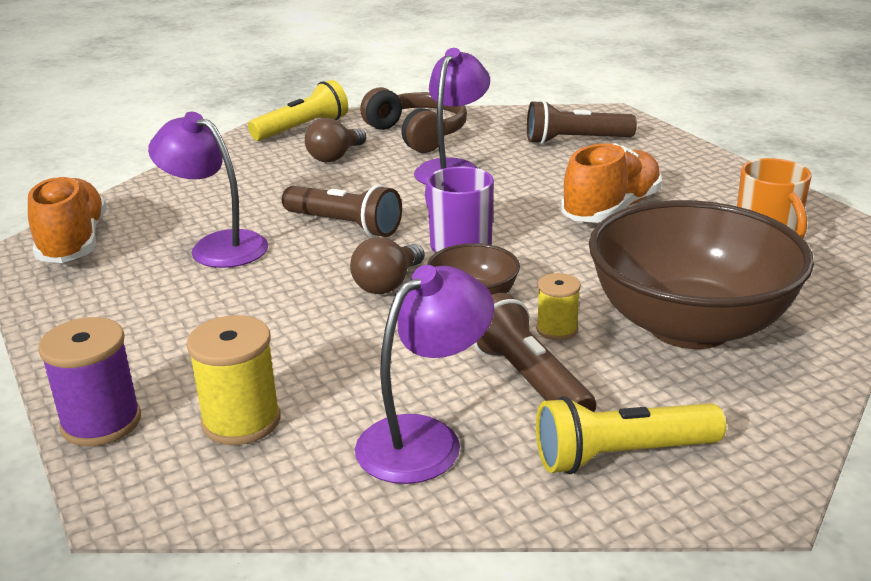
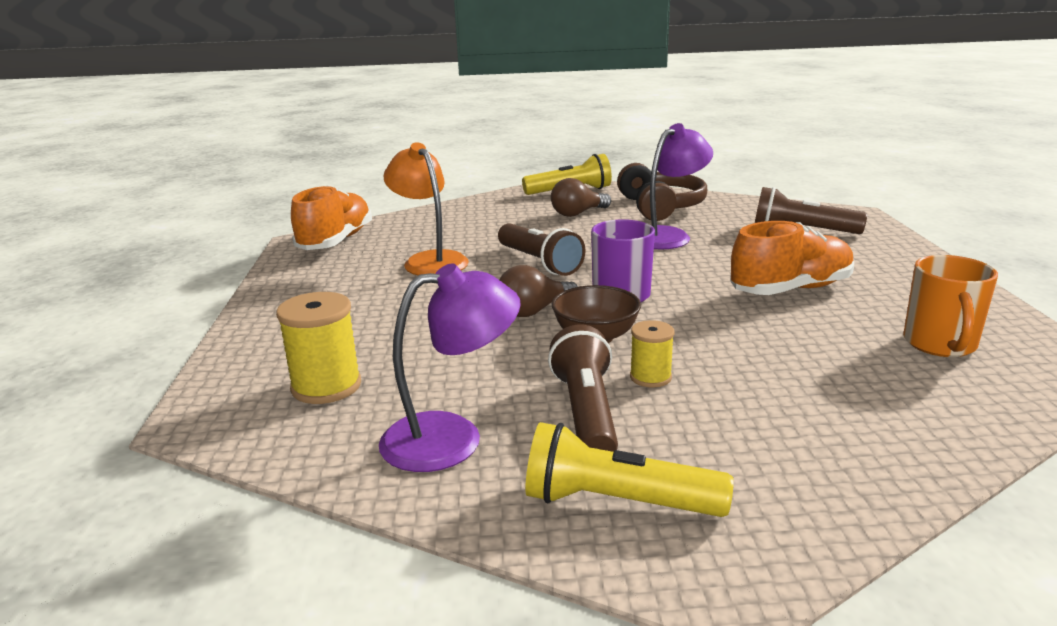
camera: 25 degrees right, 5 degrees down
(101, 422) = (233, 363): purple spool -> none
(217, 246) = (430, 260): purple lamp -> orange lamp
(689, 326) = (788, 403): brown bowl -> none

